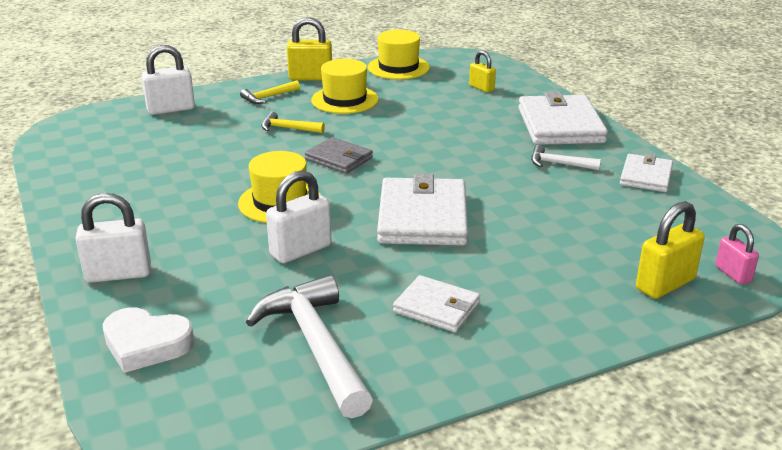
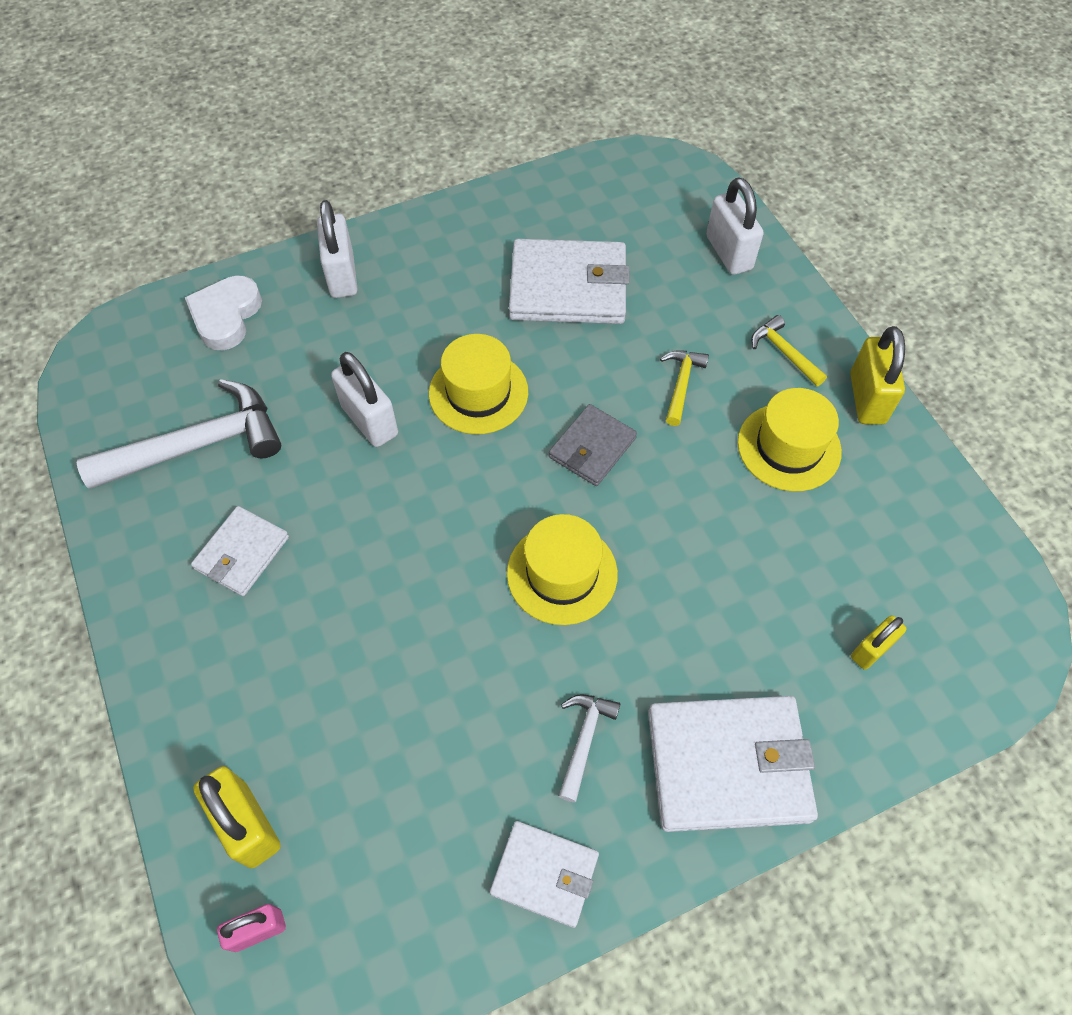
camera: 90 degrees right, 30 degrees up
(398, 67) = (938, 520): yellow hat -> yellow hat (562, 573)
(422, 217) = (433, 544): white wallet -> white wallet (568, 287)

